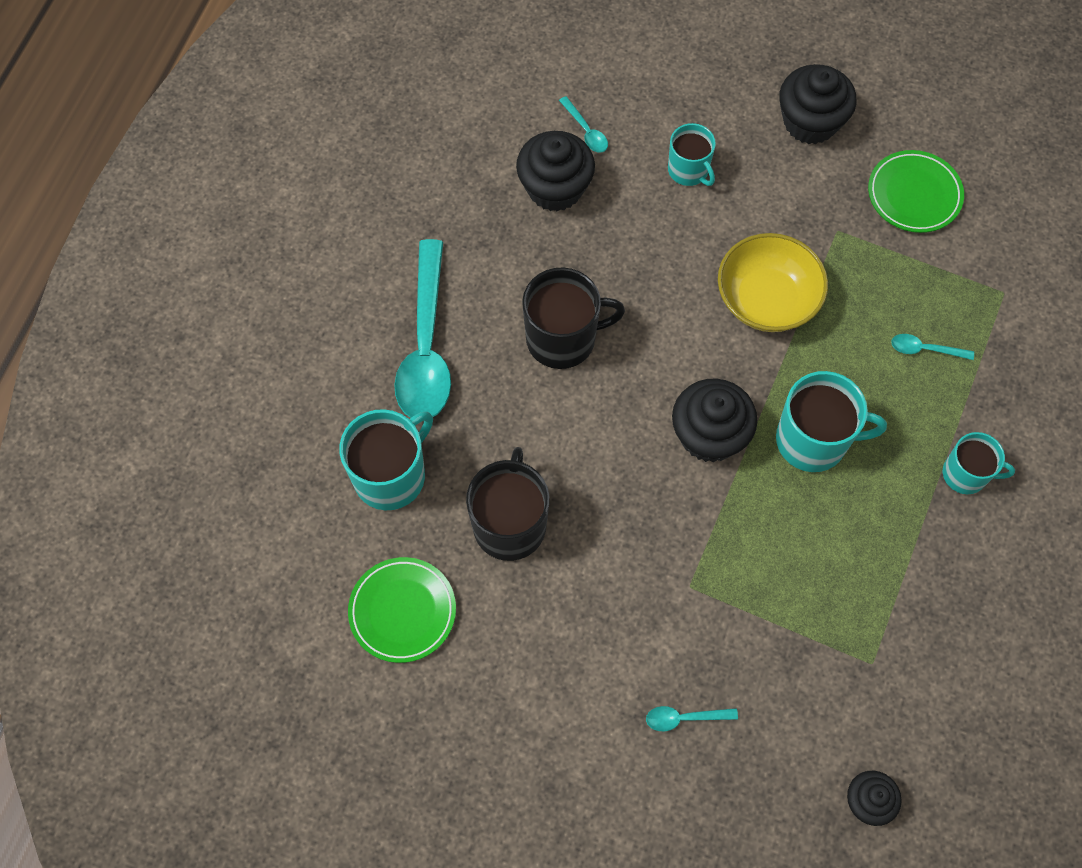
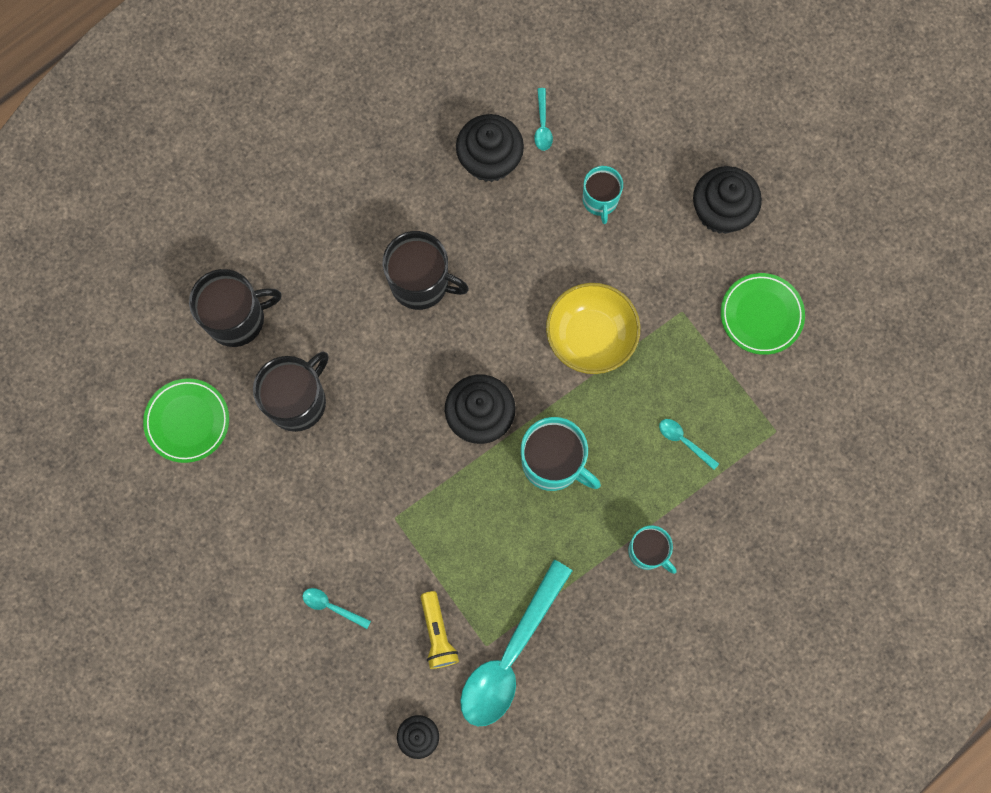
camera: 30 degrees right, 10 degrees up
(391, 475) = (237, 318): turquoise mug -> black mug
(426, 346) = (319, 234): turquoise spoon -> turquoise spoon (510, 654)
(814, 680) = (437, 634): none -> yellow flashlight

